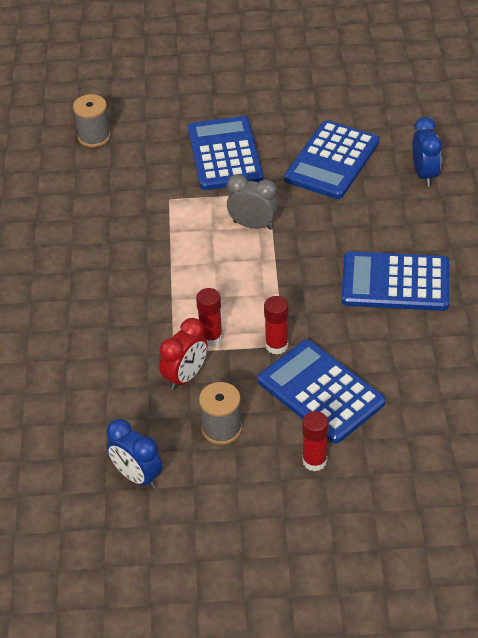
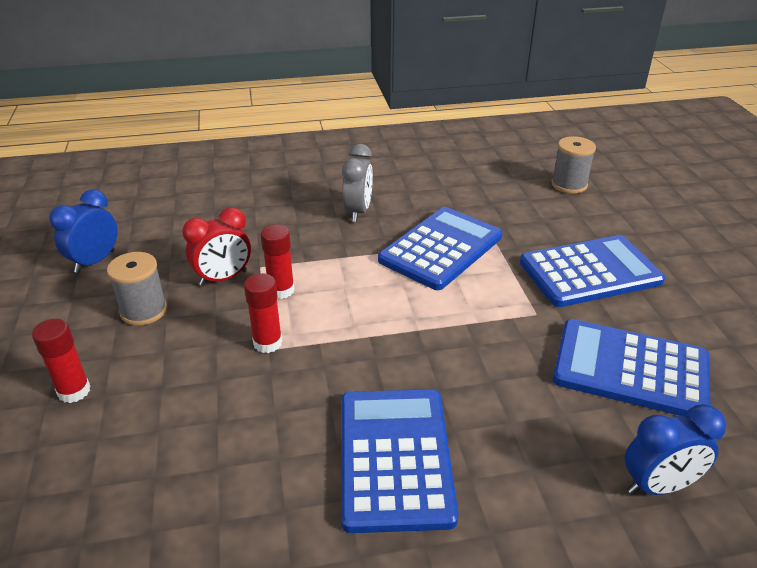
camera: 80 degrees right, 10 degrees down
(185, 377) = (223, 278): red clock -> red clock turned 60 degrees counterclockwise
(253, 225) = (472, 305): grey clock -> grey clock (358, 212)
(320, 392) = (186, 388): blue calculator -> blue calculator (441, 248)

